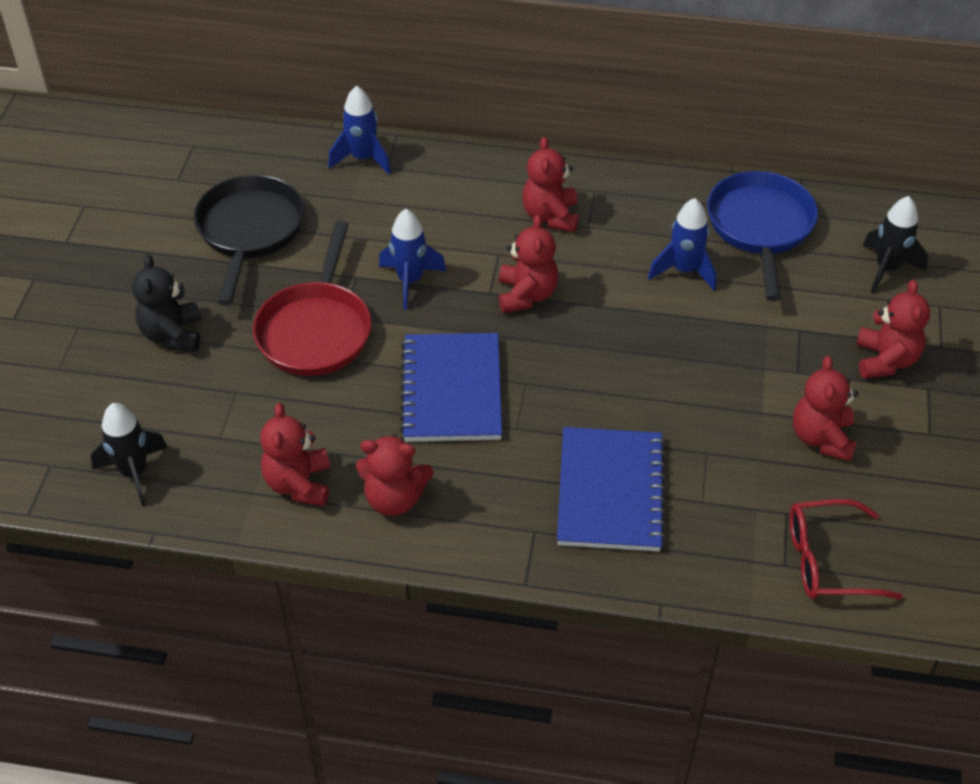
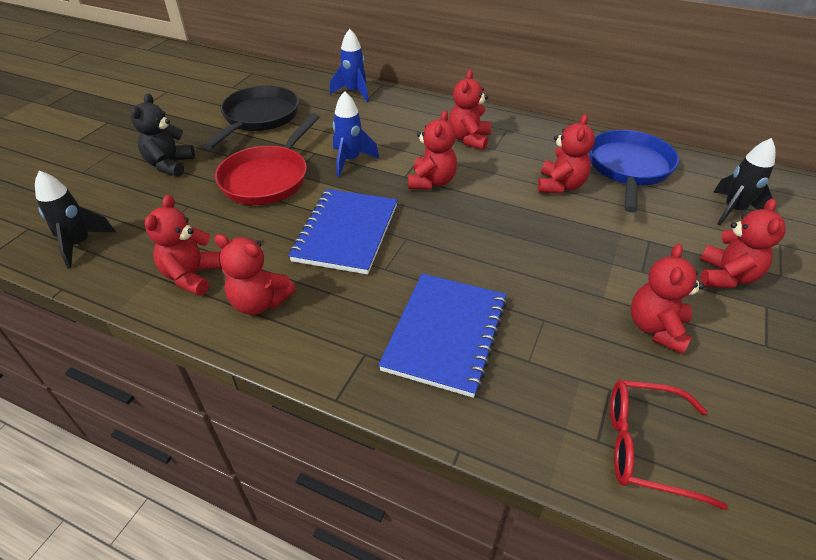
camera: 15 degrees right, 5 degrees down
(684, 270) = (560, 186): blue rocket -> red teddy bear

